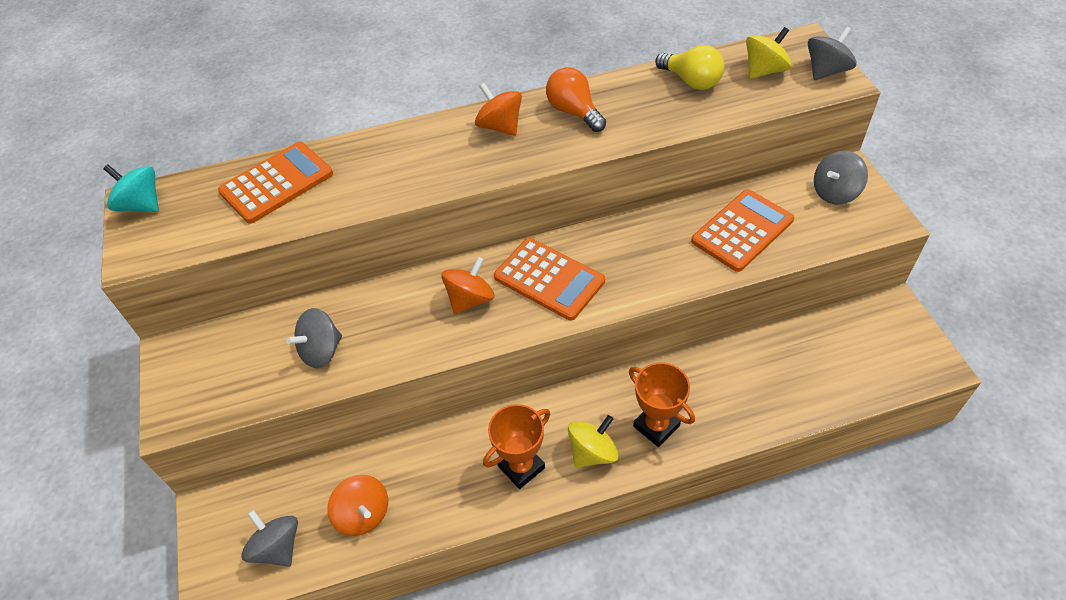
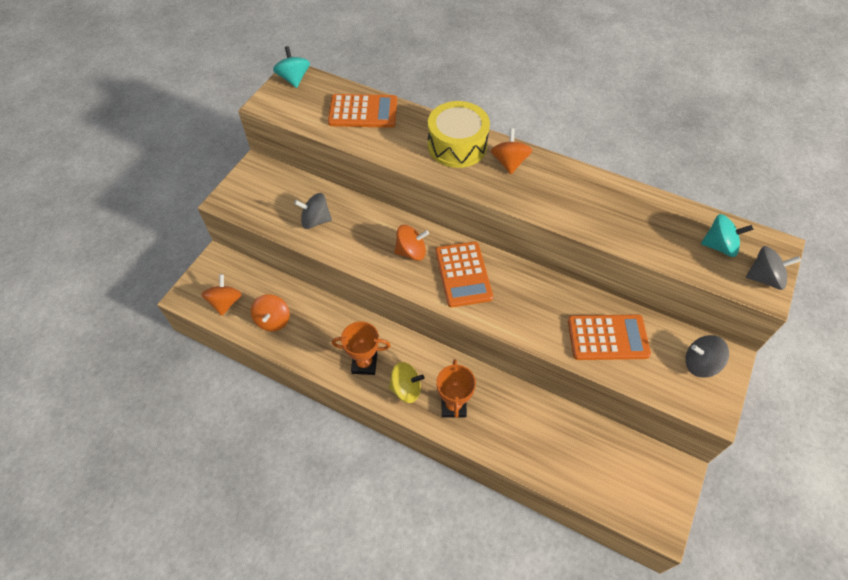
camera: 40 degrees right, 5 degrees up
(277, 547) = (225, 302): grey spinning top -> orange spinning top
(427, 146) = (457, 145): none -> yellow drum
(574, 112) = (562, 184): orange light bulb -> none
(691, 81) = (659, 217): yellow light bulb -> none
(764, 71) = (719, 246): yellow spinning top -> turquoise spinning top

